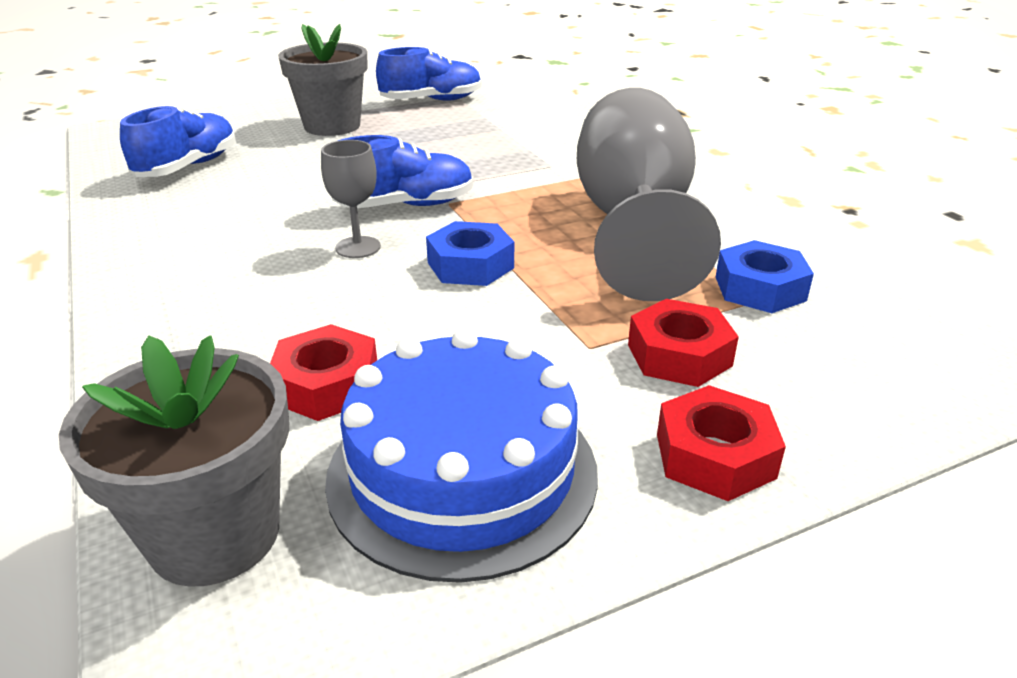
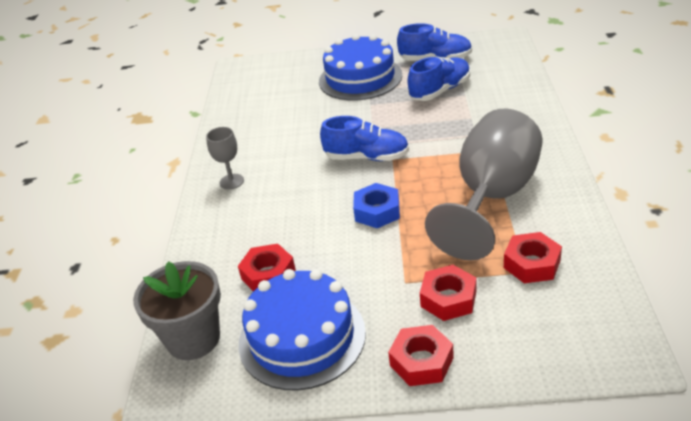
camera: 30 degrees right, 5 degrees up
(188, 167) = (265, 105): blue shoe -> blue shoe (440, 91)
(332, 126) = (360, 78): grey flower pot -> blue cake
(358, 247) = (325, 186): grey goblet -> grey goblet (231, 181)
(759, 288) = (532, 264): blue nut -> red nut

